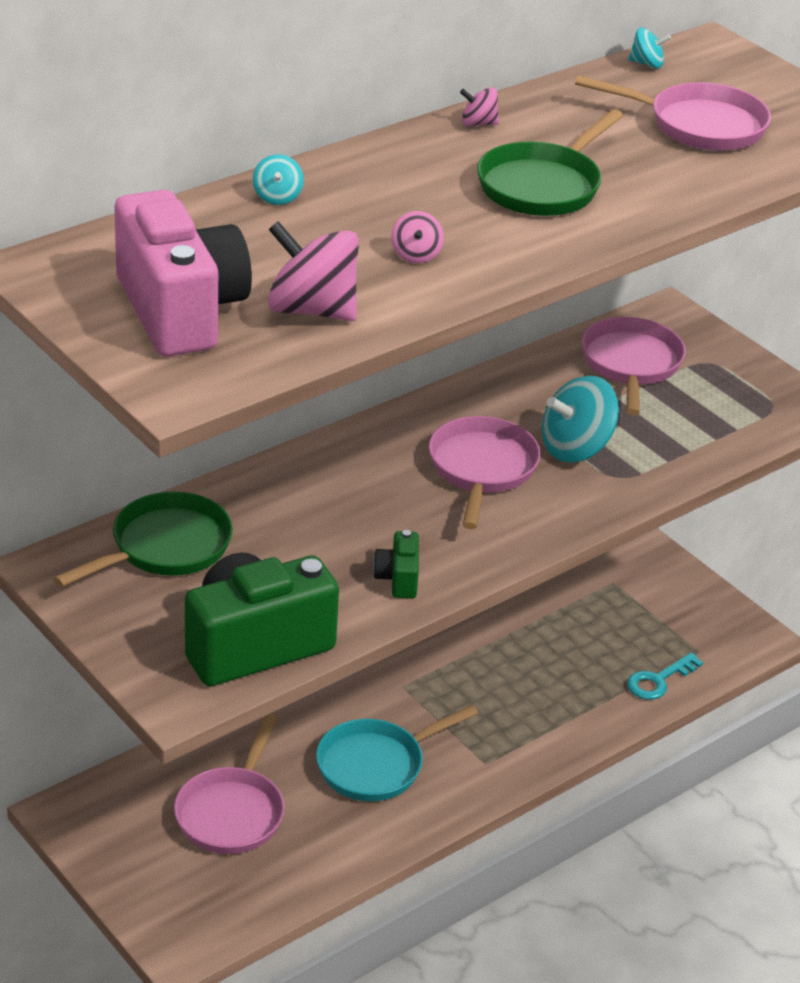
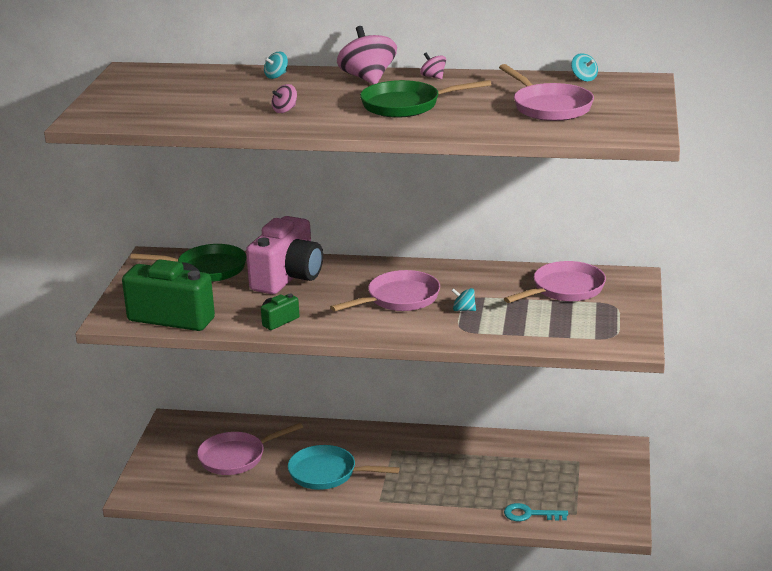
camera: 50 degrees right, 10 degrees down
(180, 311) = (146, 98): pink camera -> pink camera (288, 278)
(312, 310) = (196, 113): pink spinning top -> pink spinning top (368, 79)
(576, 448) = (463, 310): turquoise spinning top -> turquoise spinning top, size x0.48

